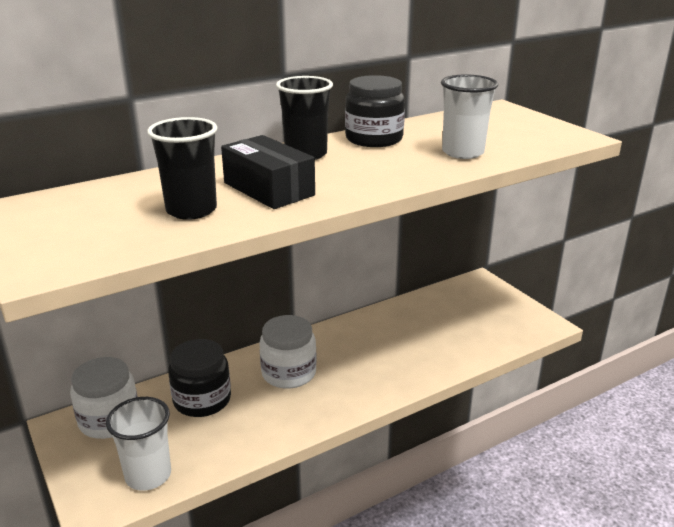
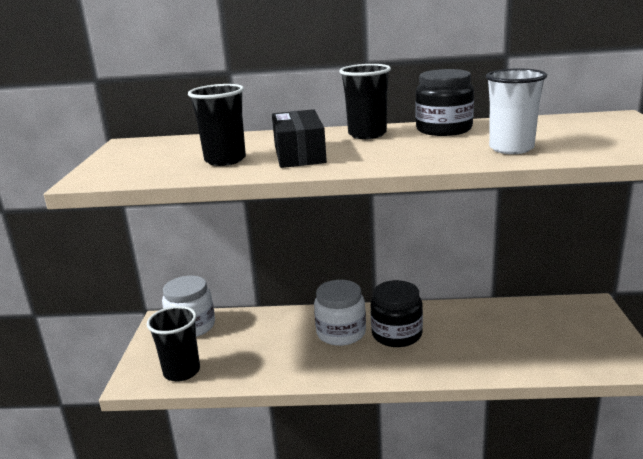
camera: 35 degrees right, 5 degrees down
(148, 475) = (182, 371): white cup -> black cup
(202, 400) = (261, 332): black jar -> black jar (396, 334)

